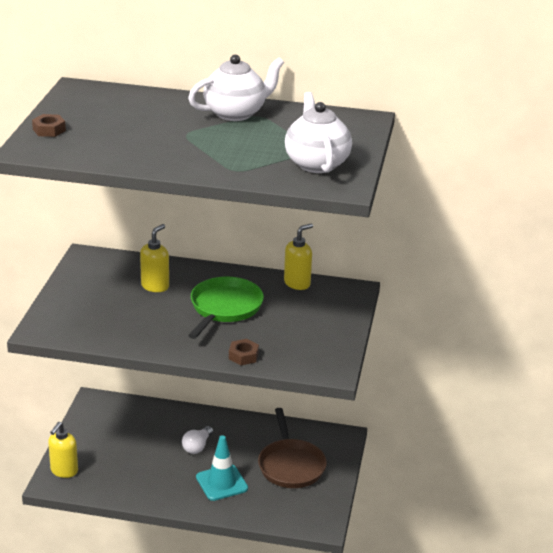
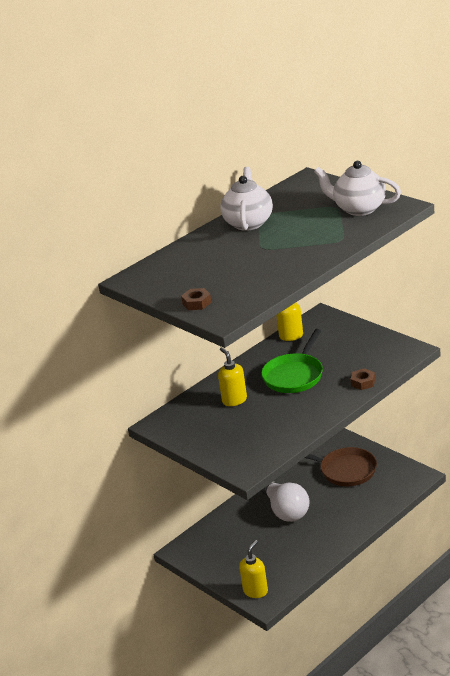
camera: 50 degrees left, 0 degrees up
(64, 471) = (255, 591): yellow soap dispenser -> yellow soap dispenser turned 120 degrees counterclockwise
(197, 446) = (285, 510): white light bulb -> white light bulb, size x1.86
(221, 483) = (337, 510): turquoise traffic cone -> none
(224, 308) = (294, 375): green pan -> green pan turned 120 degrees counterclockwise

